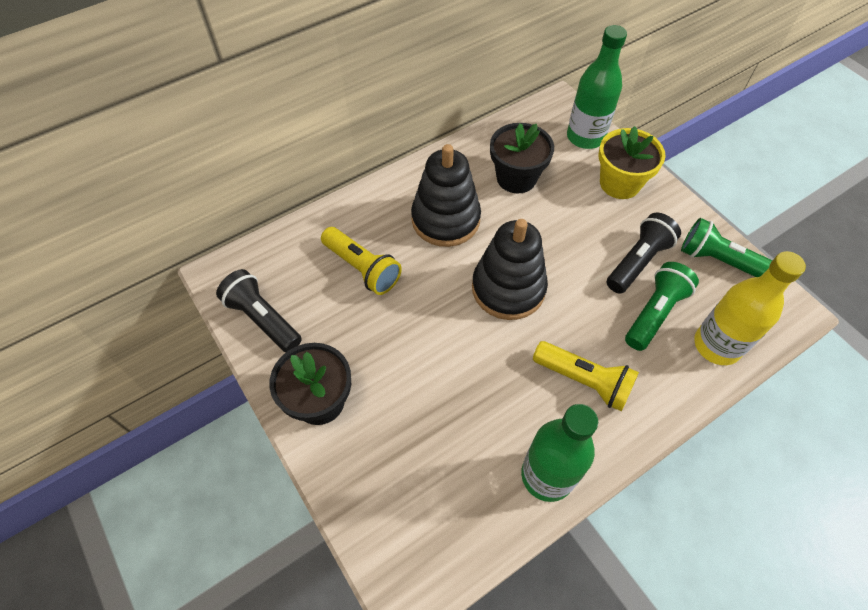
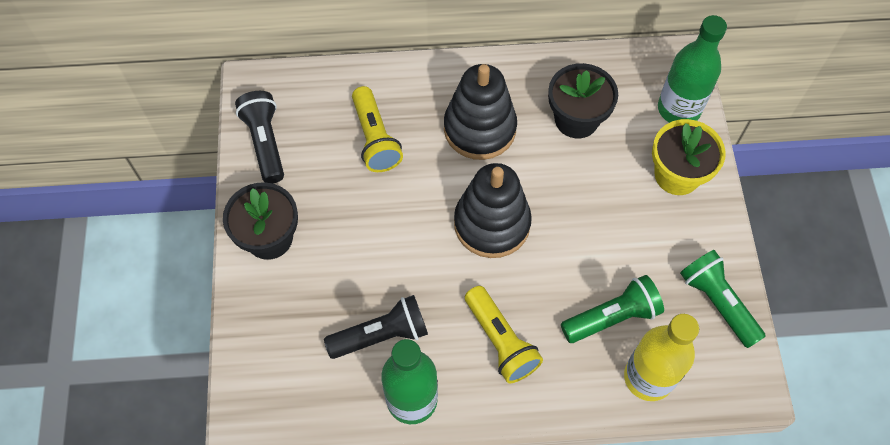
camera: 30 degrees right, 5 degrees up
(637, 262) = (634, 261): black flashlight -> black flashlight (381, 335)

